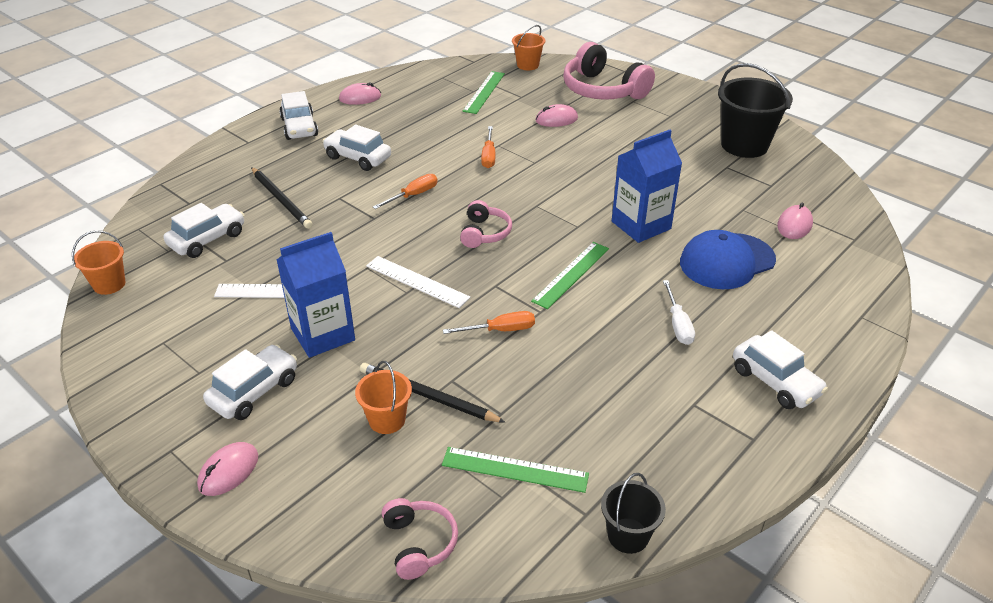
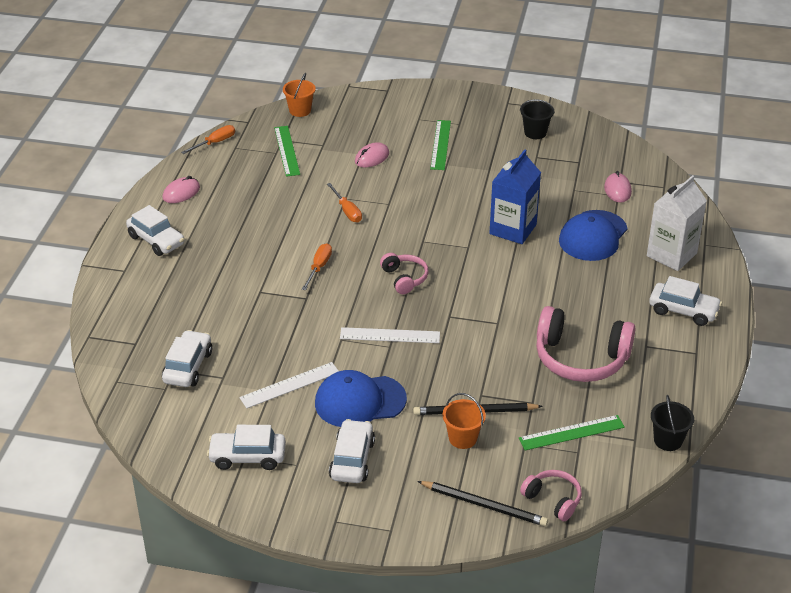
camera: 30 degrees left, 0 degrees up
(109, 284) = (148, 433): orange bucket -> none
(228, 471) = (390, 515): pink mouse -> none
(281, 200) = (213, 311): black pencil -> black pencil (484, 505)
(323, 334) = (359, 401): blue carton -> blue cap
(358, 157) = (239, 251): white car -> white car (247, 457)
(500, 330) = (482, 347): orange screwdriver -> orange screwdriver (215, 143)
(571, 274) = (495, 287): green ruler -> green ruler (440, 145)
(602, 90) = (385, 116): pink headphones -> pink headphones (580, 358)
(678, 324) = (596, 295): white screwdriver -> none
(744, 145) = (535, 133): black bucket -> black bucket, size x0.54
(809, 313) = (671, 255): none -> white carton

